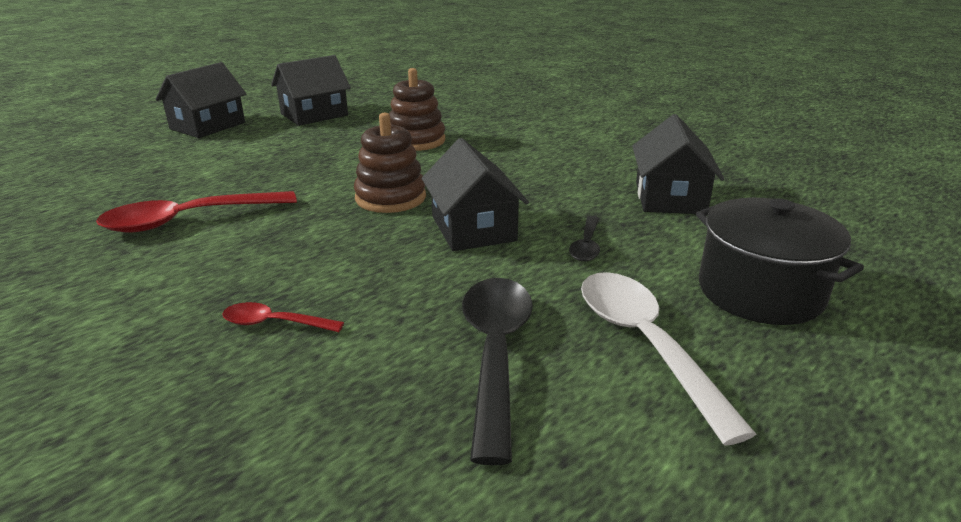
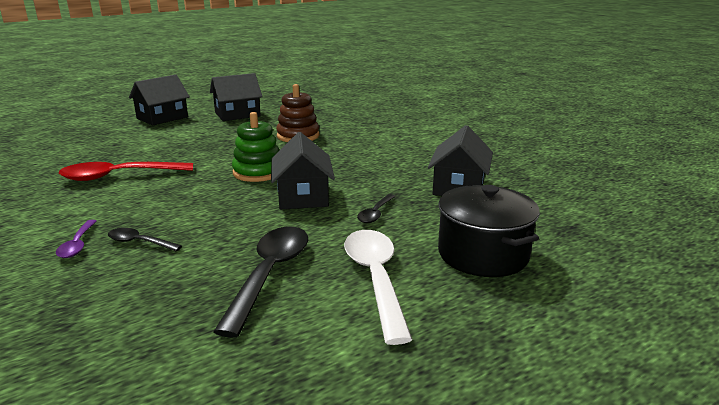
camera: 10 degrees right, 5 degrees down
(179, 337) = (78, 244): none -> purple spoon
(274, 323) = (139, 242): red spoon -> black spoon
(390, 198) = (258, 172): brown stacking toy -> green stacking toy

